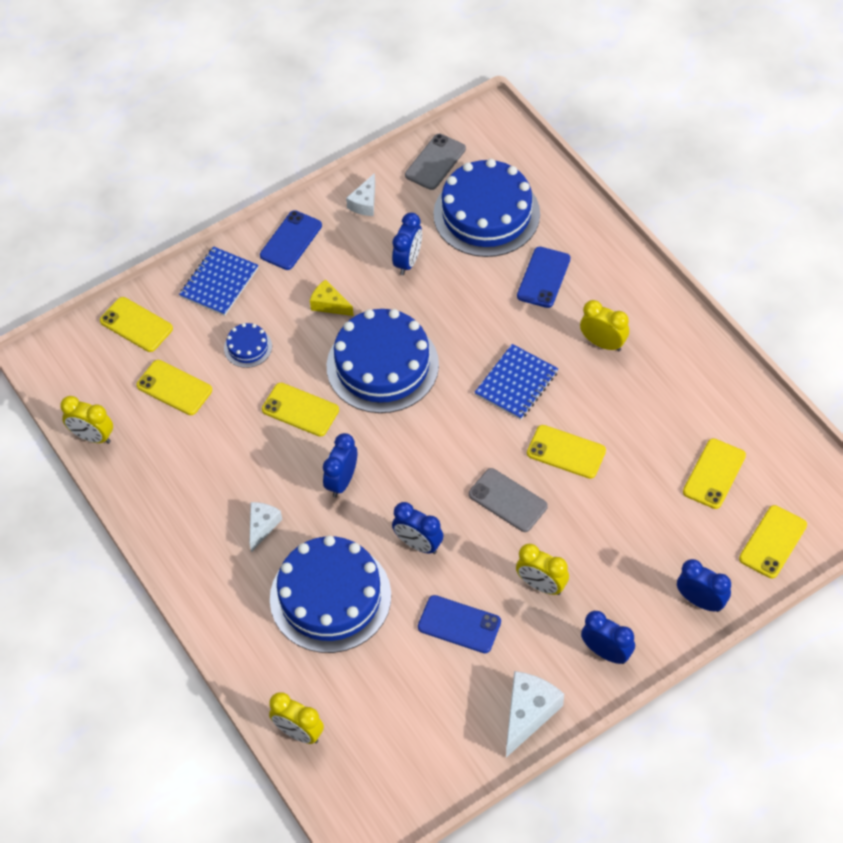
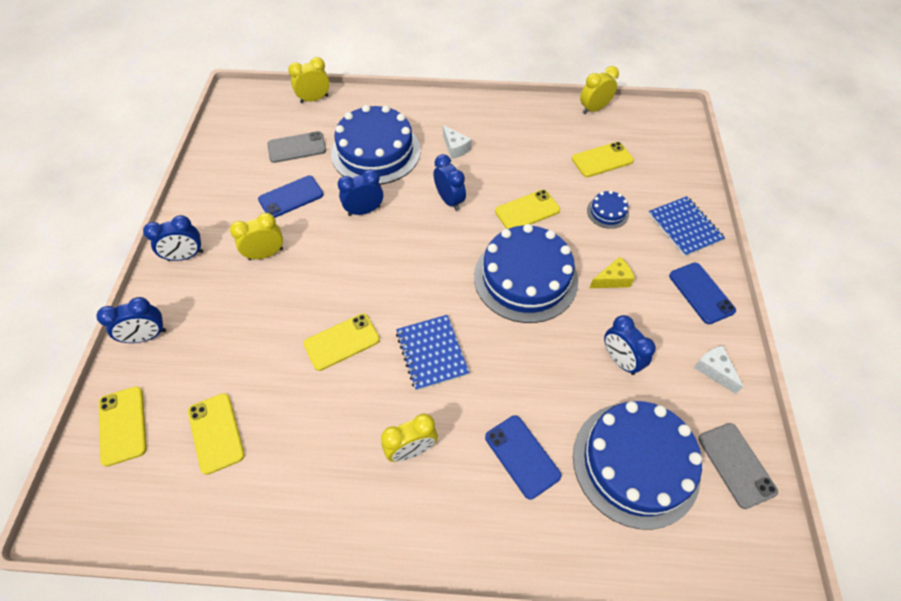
camera: 125 degrees right, 0 degrees up
(136, 325) = (675, 167): yellow phone -> none
(507, 500) = (343, 278): grey phone -> grey phone (297, 147)
(528, 714) = (203, 193): white cheese -> none

